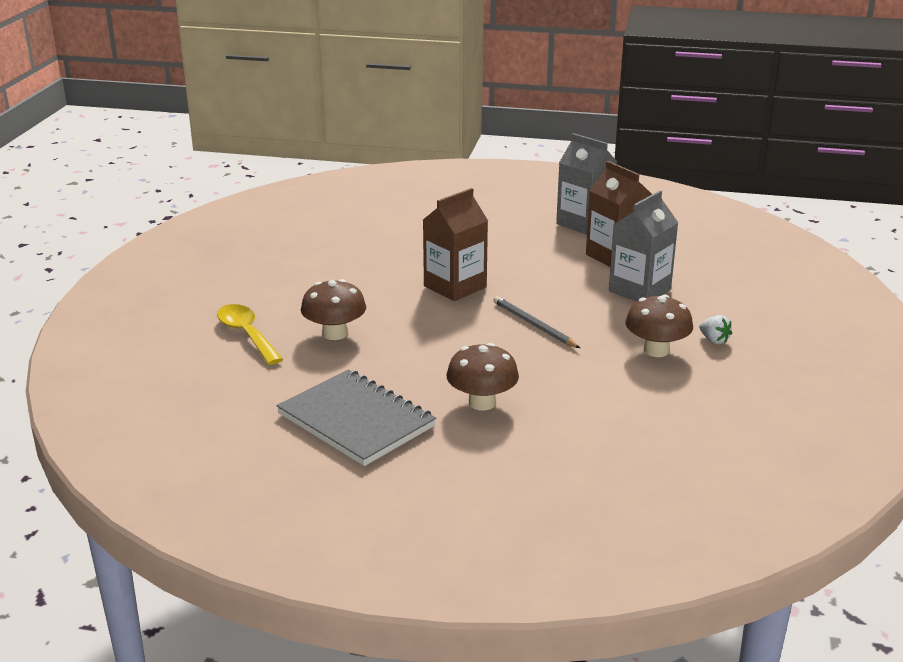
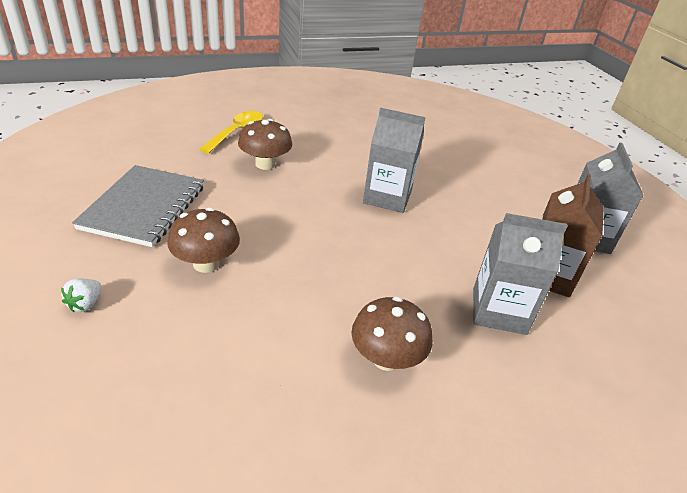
camera: 55 degrees right, 10 degrees up
(455, 287) = (387, 197): brown carton -> grey carton
(534, 325) = (363, 257): grey pencil -> none
(714, 340) = (450, 405): white strawberry -> white strawberry (85, 304)

